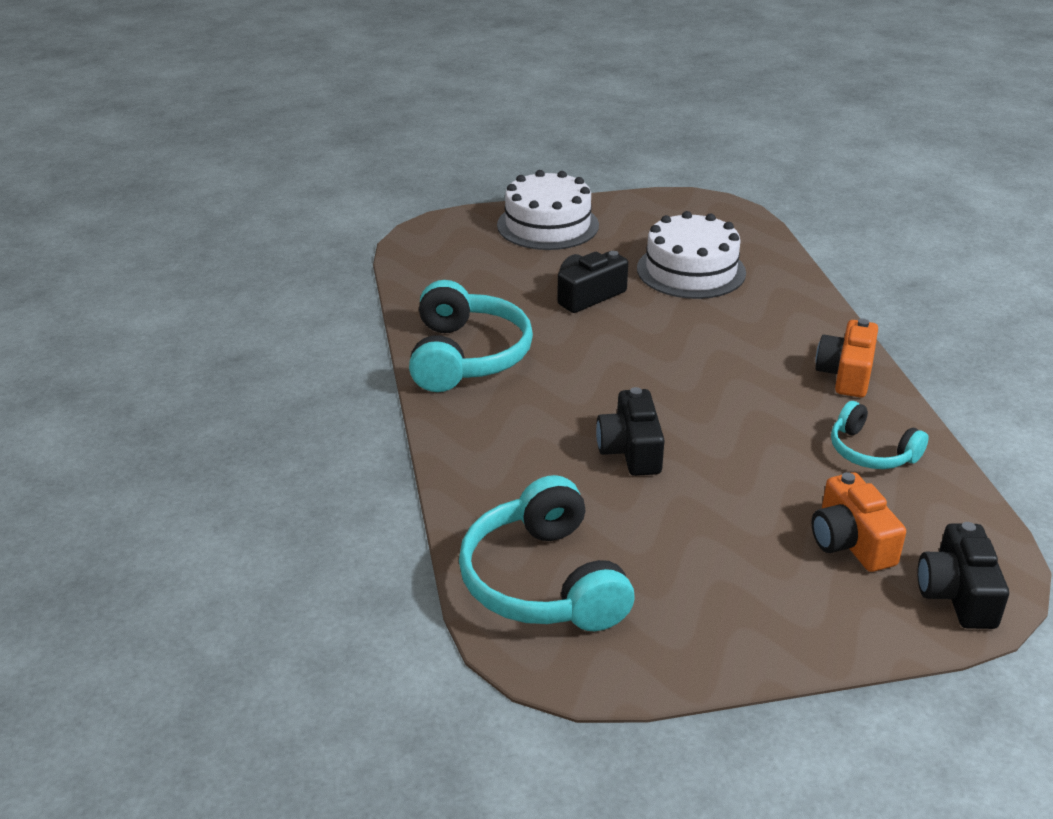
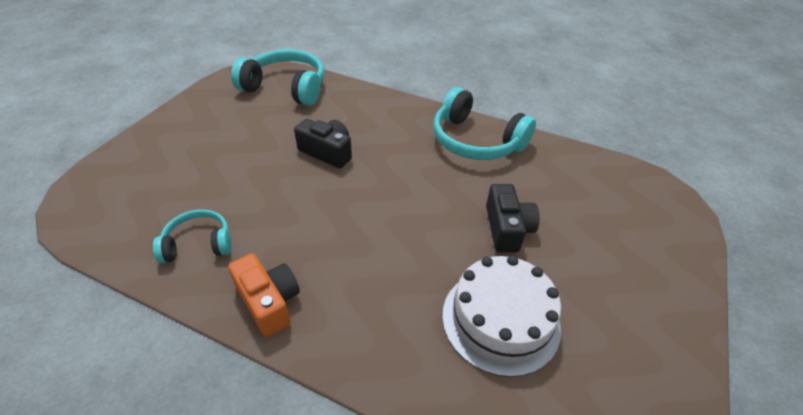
camera: 125 degrees right, 10 degrees up
(548, 225) = (653, 273): white cake -> none
(850, 542) = (169, 180): orange camera -> none
(957, 594) = (93, 190): black camera -> none

